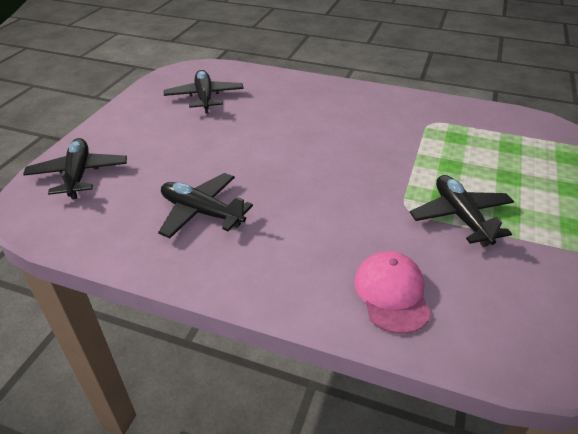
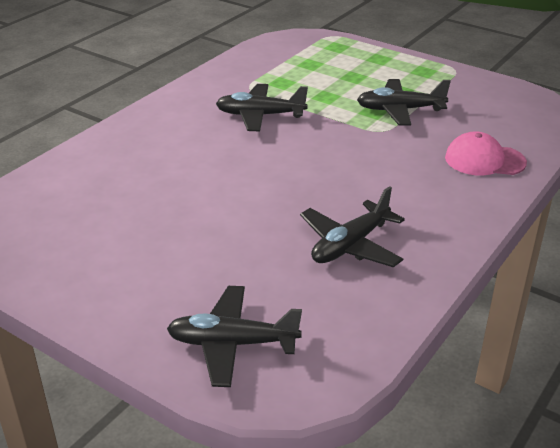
camera: 75 degrees left, 5 degrees down
(204, 97) = (88, 221): black plane -> black plane (260, 115)

